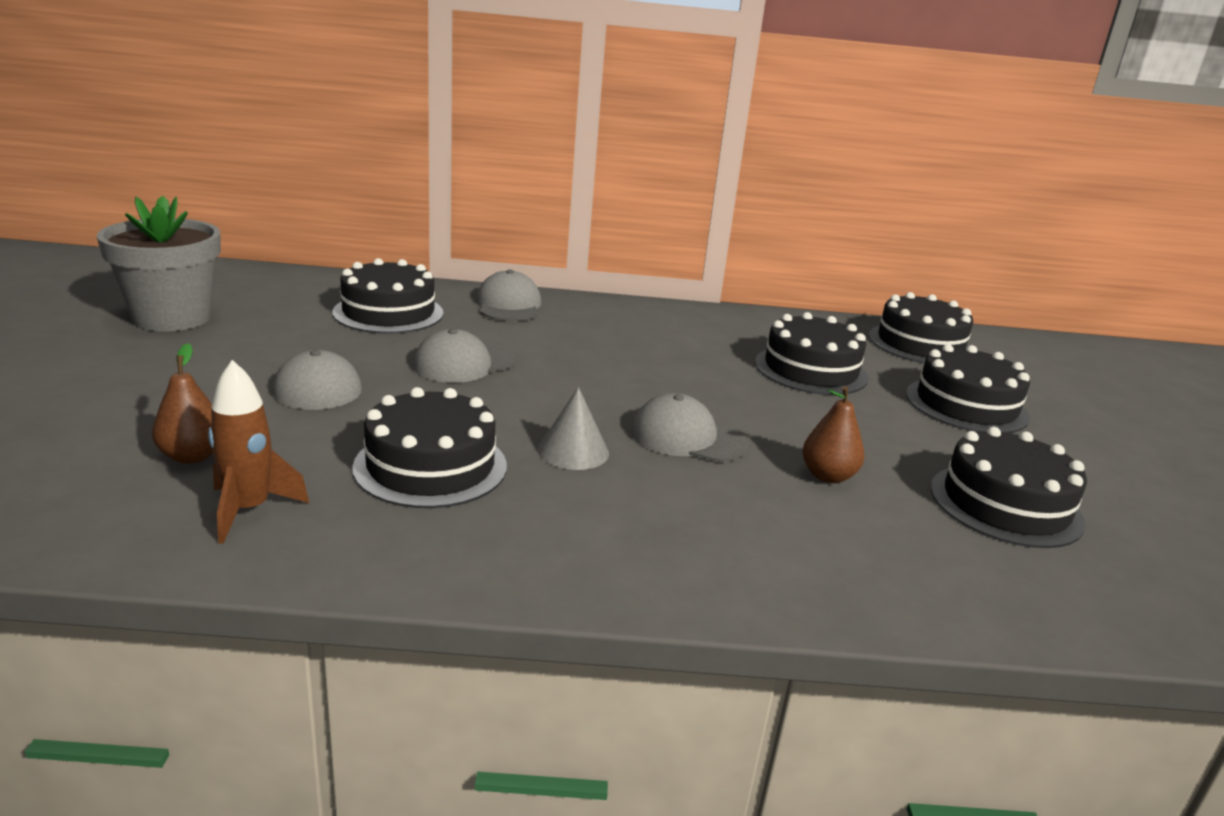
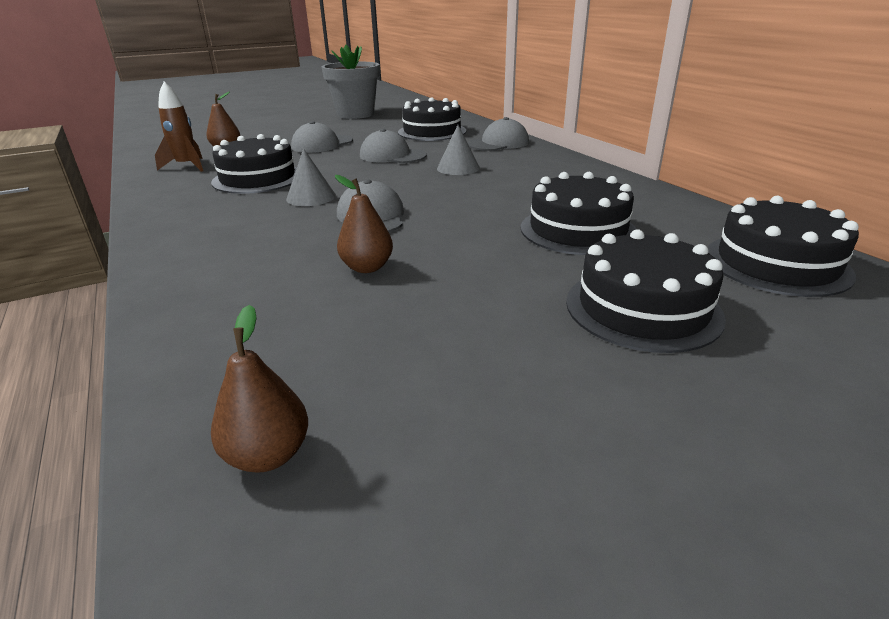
camera: 65 degrees right, 5 degrees up
(573, 351) = (458, 168): none -> grey cone
(1005, 504) = (408, 355): black cake -> none
(1131, 593) = (268, 455): none -> brown pear

